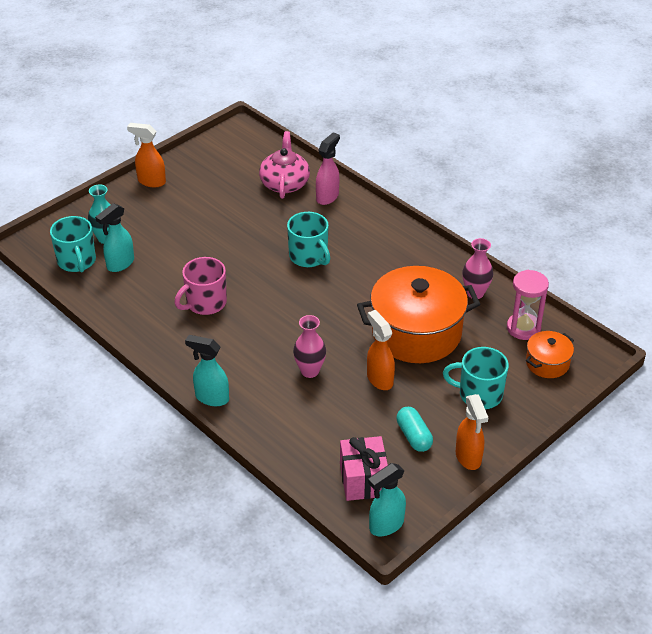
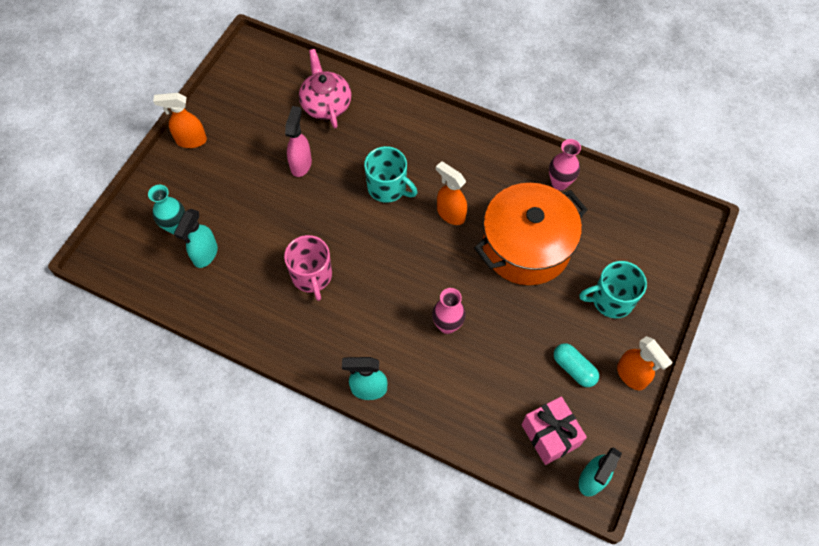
camera: 20 degrees left, 20 degrees up
(77, 261) = (159, 265): turquoise mug -> none
(205, 303) = (312, 276): pink mug -> pink mug turned 45 degrees counterclockwise
(327, 197) = (374, 108): pink spray bottle -> pink spray bottle (301, 164)
(379, 379) = (515, 313): orange spray bottle -> orange spray bottle (450, 214)
(523, 328) = (618, 210): pink hourglass -> none
(547, 363) = (655, 244): orange pot -> none

